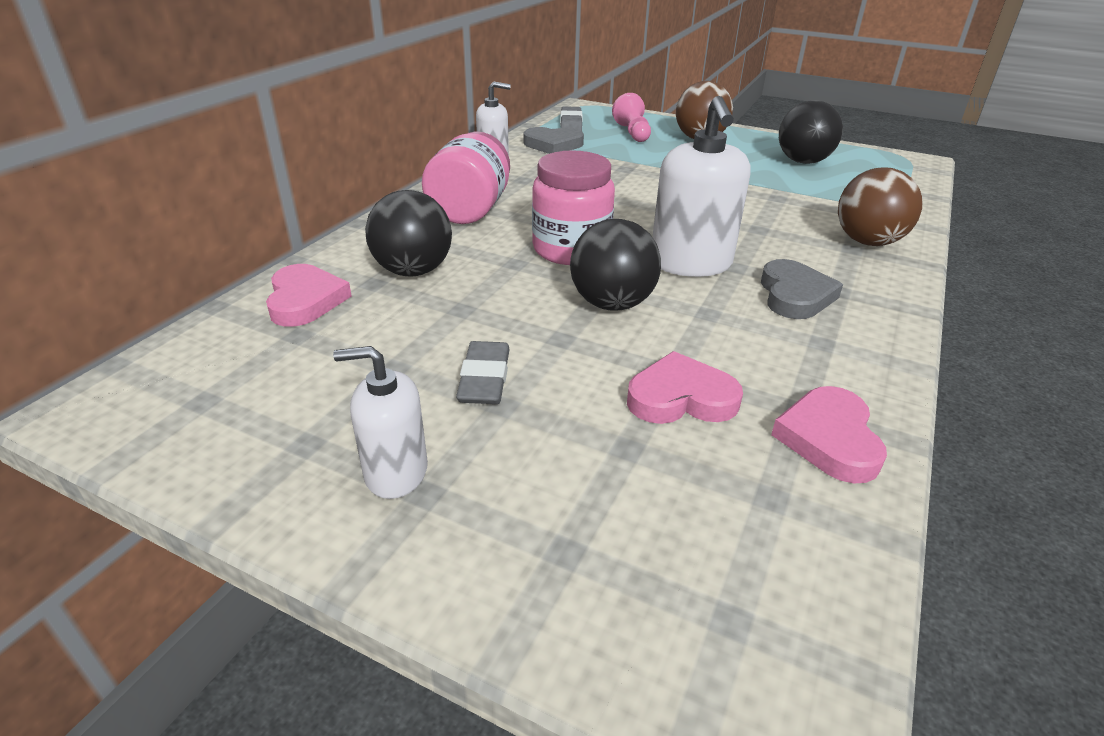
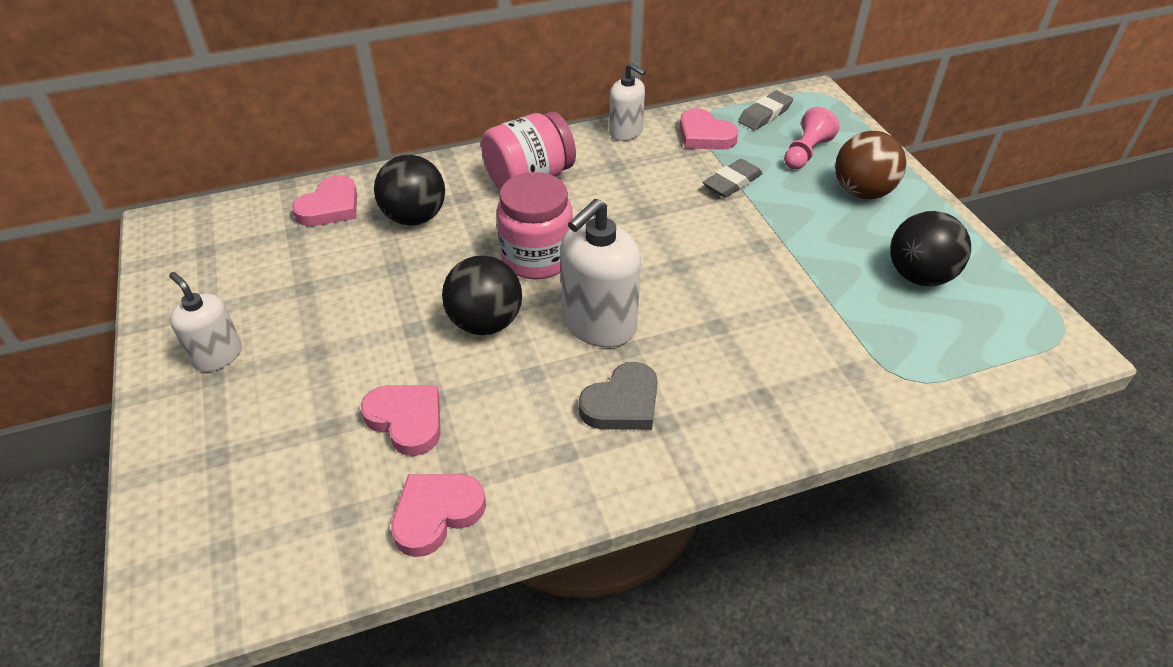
camera: 45 degrees right, 10 degrees up
(484, 379) = (332, 328): grey eraser -> grey eraser (732, 182)
(553, 145) = (705, 135): grey heart -> pink heart
(867, 242) = (790, 399): brown ball -> none

